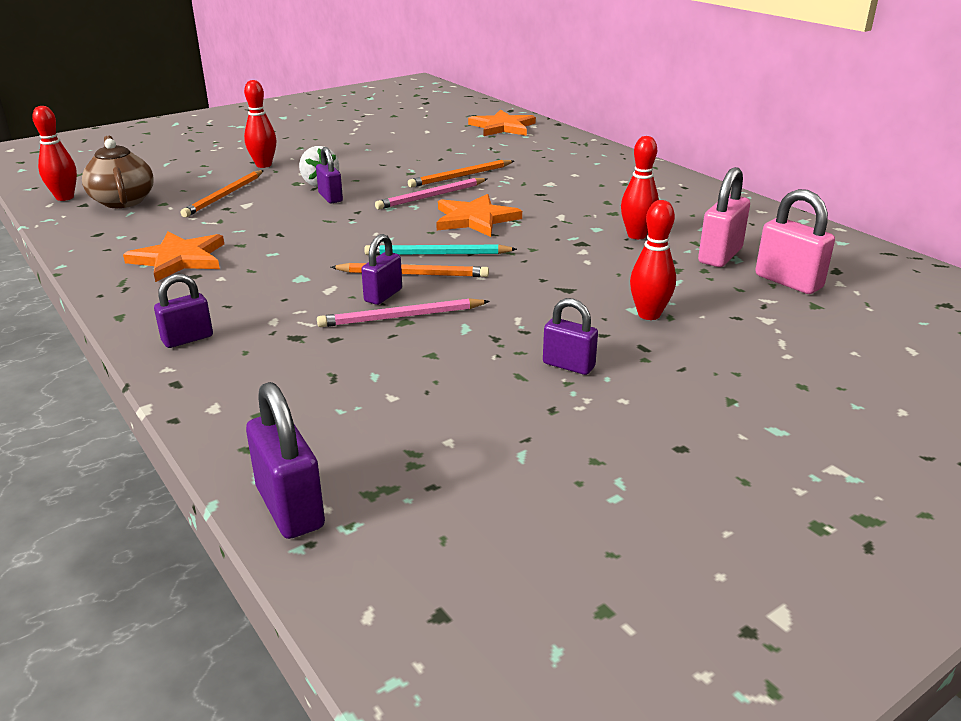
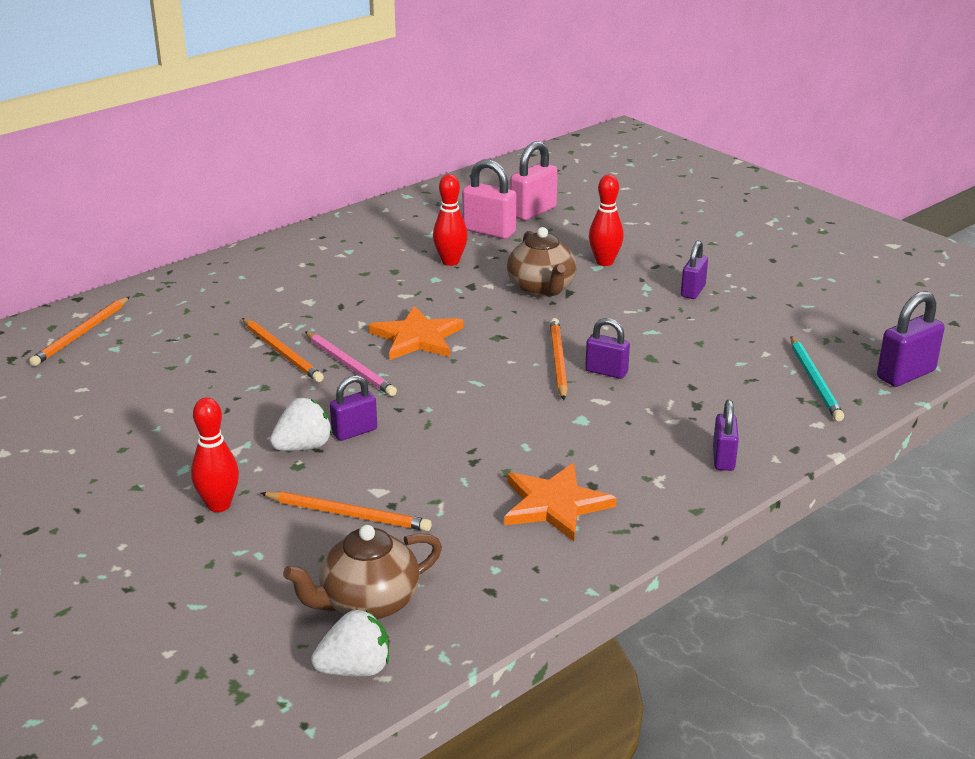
camera: 95 degrees left, 0 degrees up
(65, 197) = (355, 669): red bowling pin -> white strawberry
(187, 339) = (723, 459): purple padlock -> purple padlock turned 45 degrees clockwise
(401, 317) = (644, 360): pink pencil -> none
(437, 254) = (510, 352): turquoise pencil -> turquoise pencil (815, 381)
(502, 127) = (81, 334): orange star -> orange pencil
(573, 275) = (541, 289): none -> brown teapot

